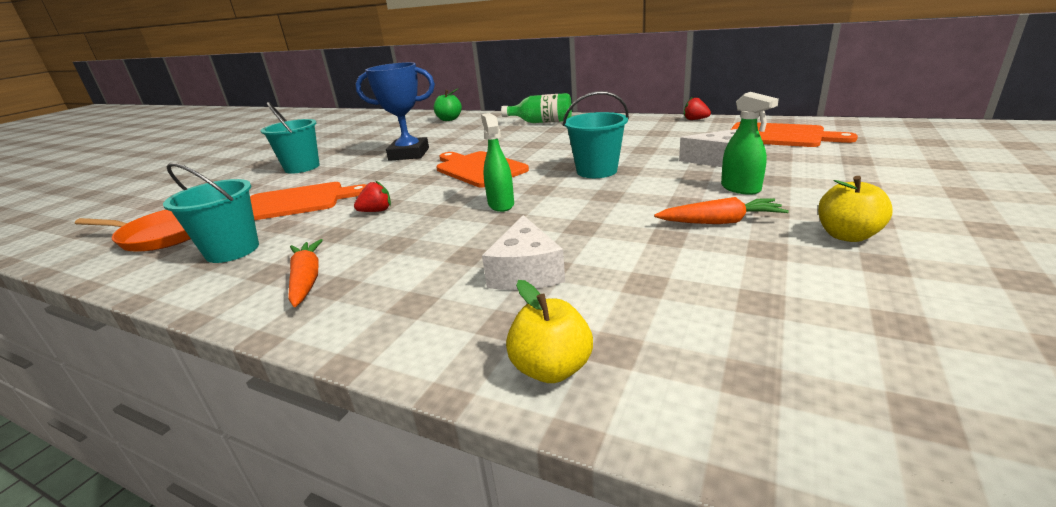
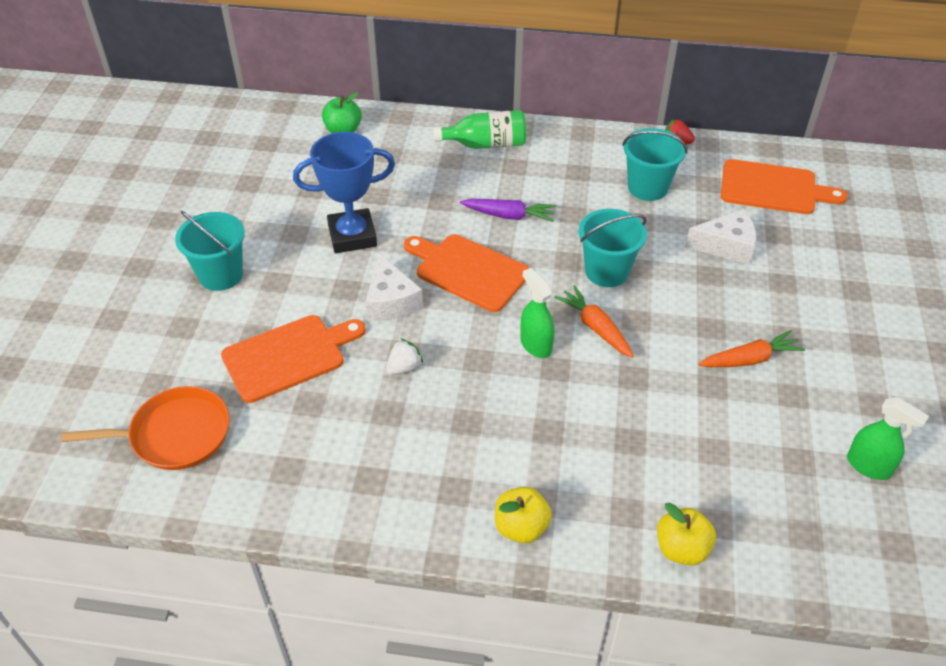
camera: 20 degrees left, 20 degrees up
(232, 250) = (294, 452): turquoise bucket -> turquoise bucket (647, 187)
(307, 280) = (418, 485): orange carrot -> orange carrot (595, 327)
(376, 211) = (404, 367): red strawberry -> white strawberry
(526, 272) = (613, 448): white cheese -> white cheese (391, 301)
(533, 147) = (509, 216): none -> purple carrot
(741, 188) = (756, 301): green spray bottle -> green spray bottle (868, 466)
(847, 235) = (848, 371): yellow apple -> yellow apple (521, 527)

